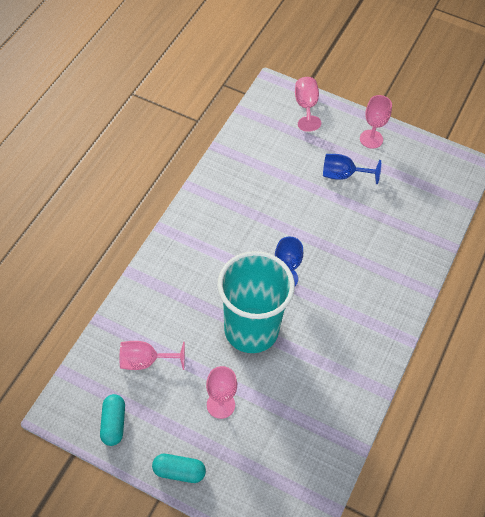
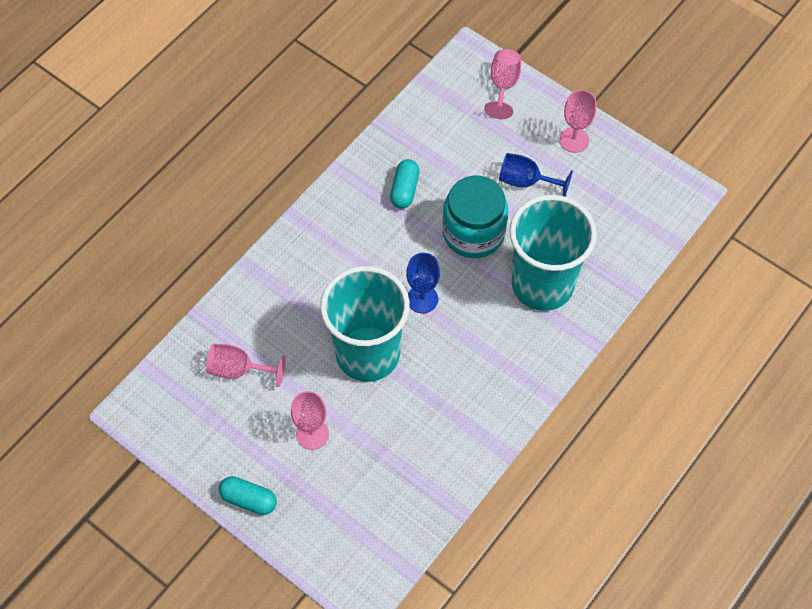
camera: 15 degrees right, 5 degrees up
(113, 423) = (188, 433): turquoise capsule -> turquoise capsule (404, 190)
(312, 220) = (473, 233): none -> turquoise jar
(377, 252) = (542, 284): none -> turquoise cup

